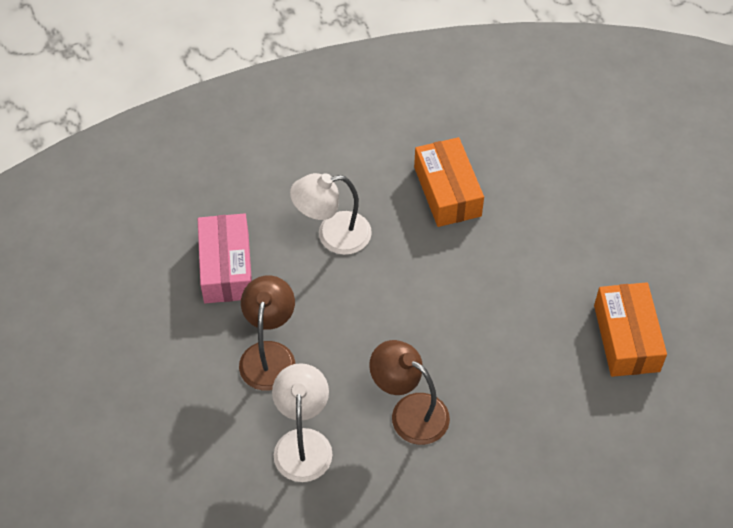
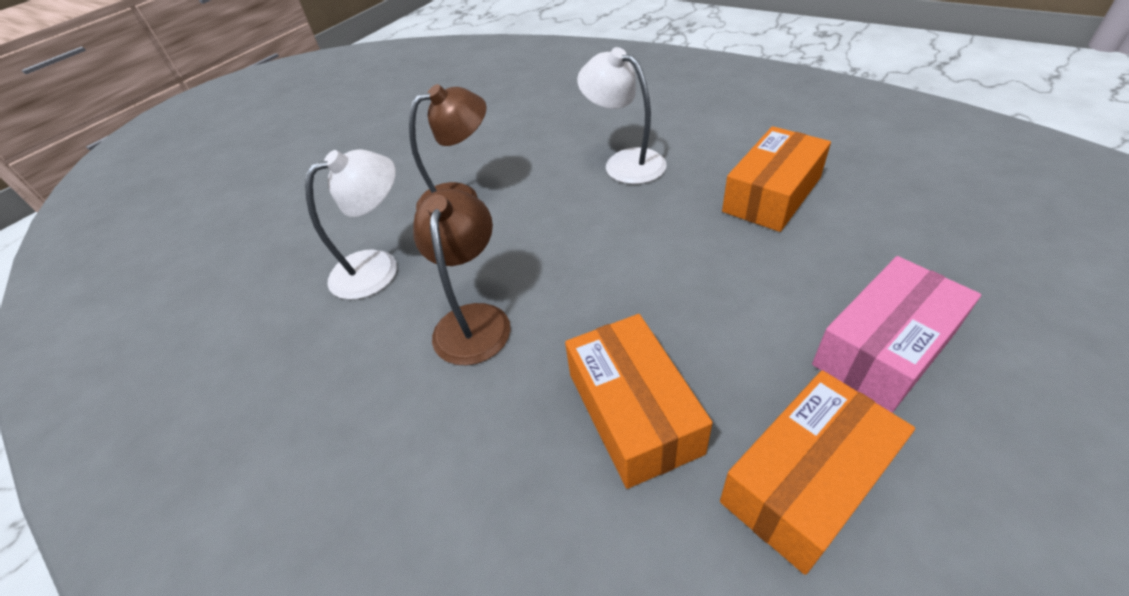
camera: 60 degrees right, 10 degrees down
(226, 267) = (525, 135): pink box -> pink box (884, 348)
(540, 376) = (633, 412): none -> orange box

